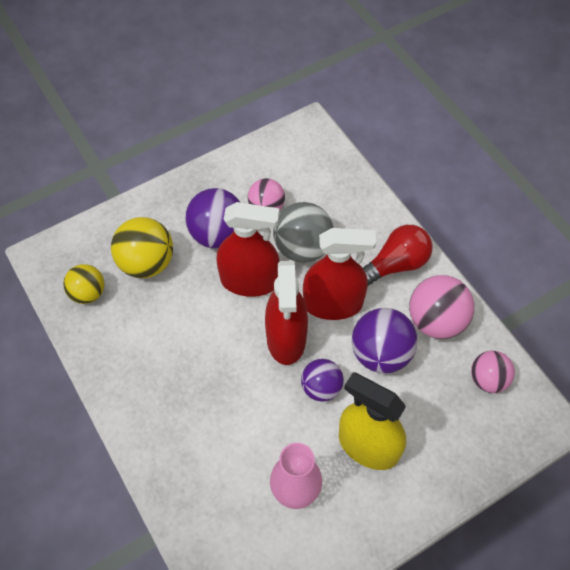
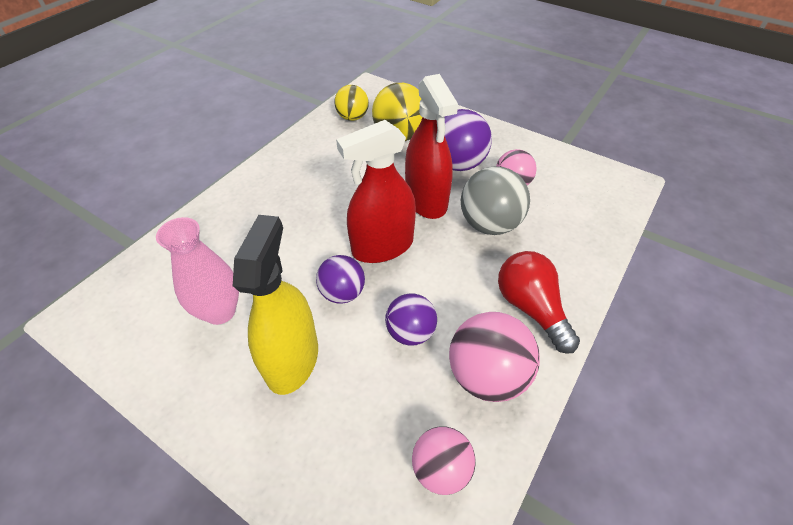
camera: 65 degrees right, 10 degrees down
(333, 304) = (443, 269): red spray bottle -> none
(380, 353) = (410, 332): purple ball -> purple ball, size x0.64
(395, 264) = (531, 308): red light bulb -> red light bulb turned 150 degrees counterclockwise

